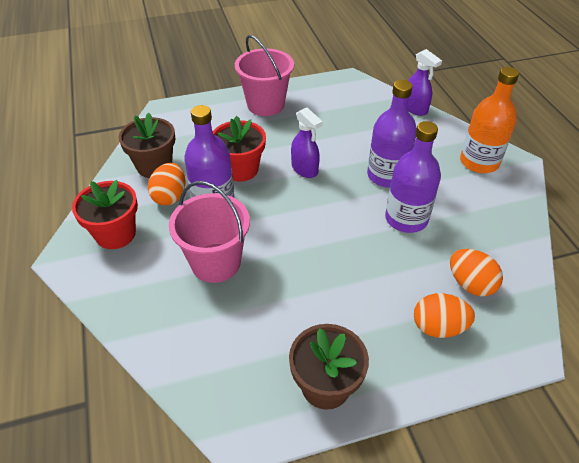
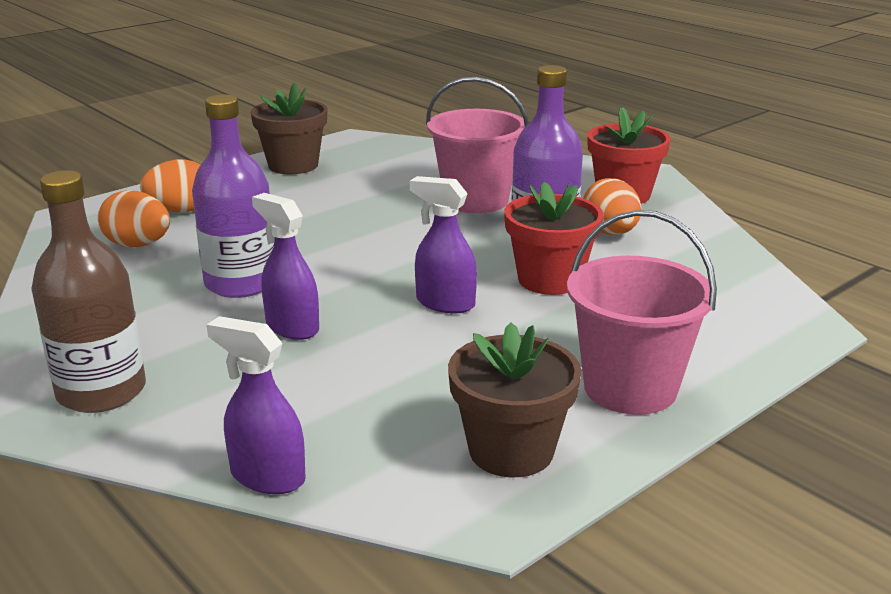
camera: 155 degrees right, 20 degrees down
(154, 166) = (684, 254): brown flower pot -> brown flower pot (511, 451)
(387, 175) = (292, 327): purple bottle -> purple spray bottle
(479, 162) = (101, 392): orange bottle -> brown bottle

